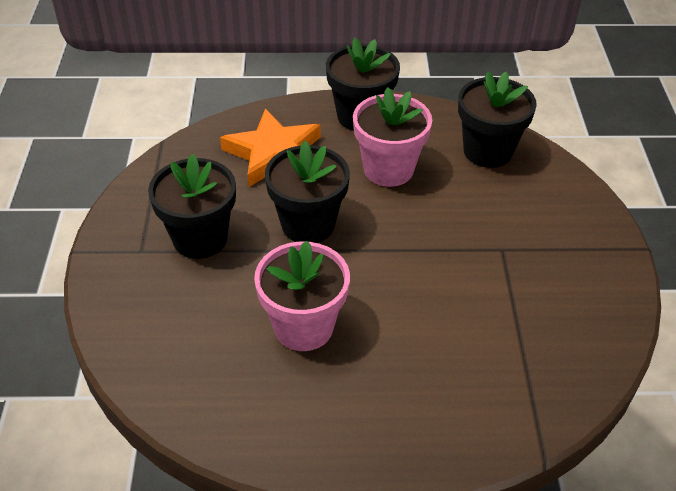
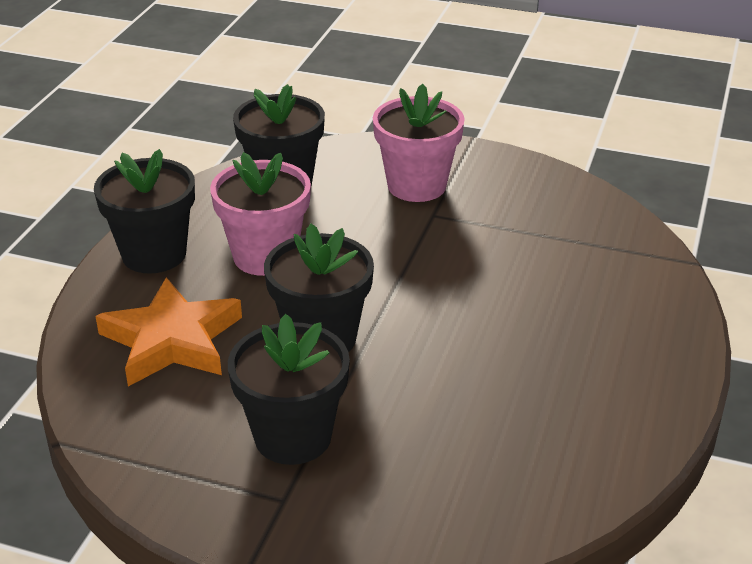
camera: 70 degrees left, 10 degrees down
(303, 327) = (483, 376): pink flower pot -> pink flower pot (416, 185)

